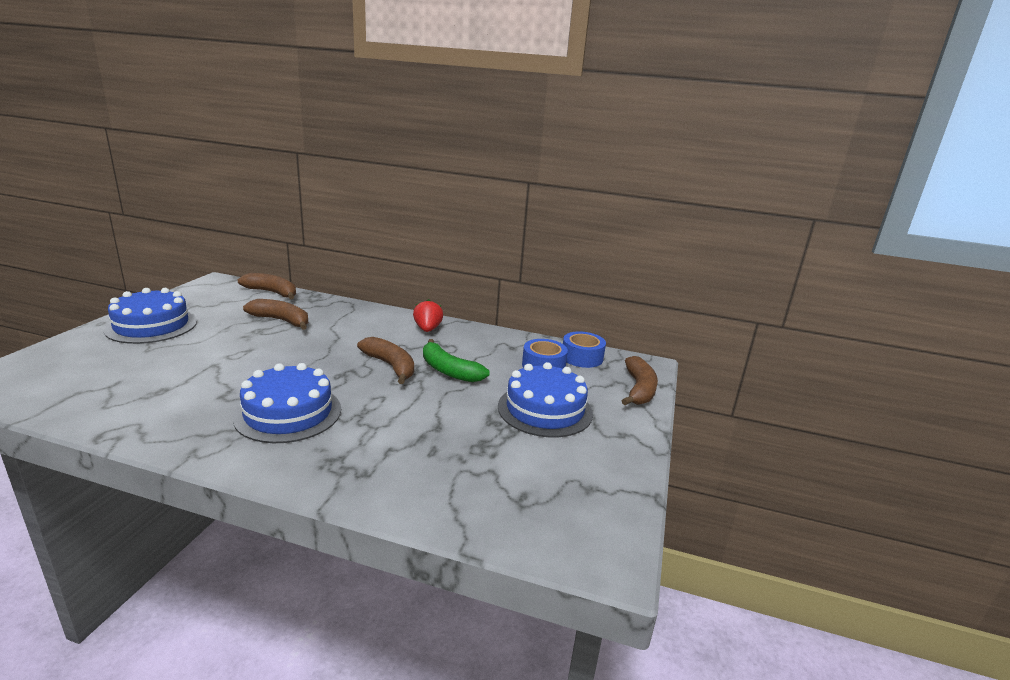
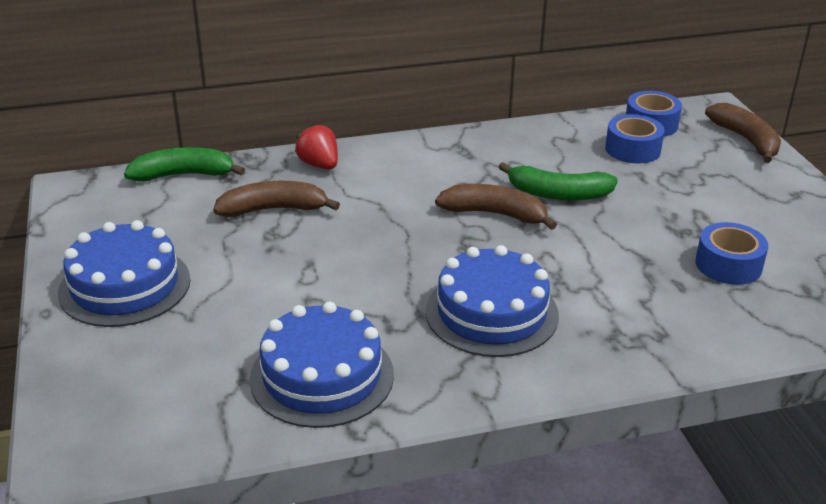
camera: 30 degrees left, 10 degrees up
(272, 292) = (184, 175): brown banana -> green banana
(427, 329) = (455, 152): red strawberry -> red strawberry (319, 165)
(490, 454) = (728, 265): none -> blue tape
(545, 409) = (704, 198): blue cake -> blue cake (322, 376)

